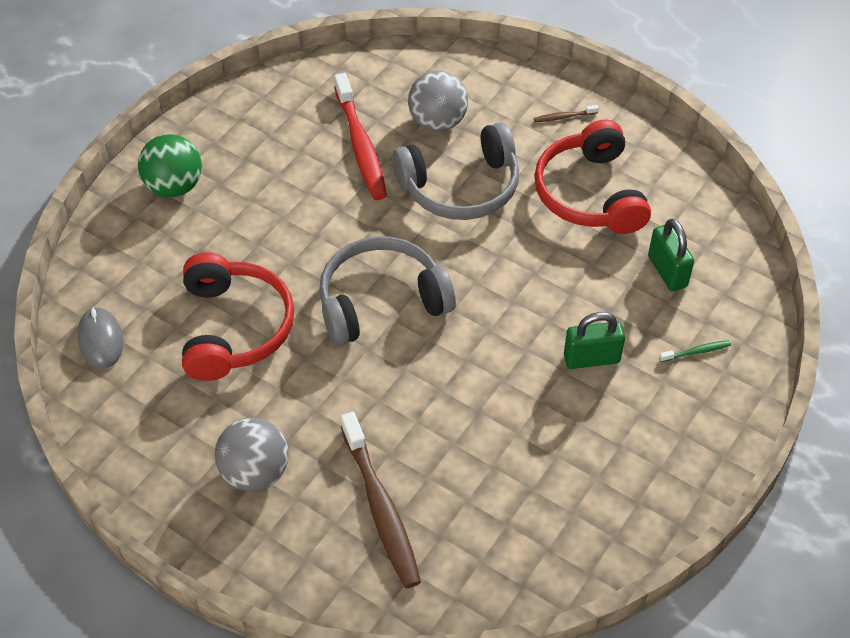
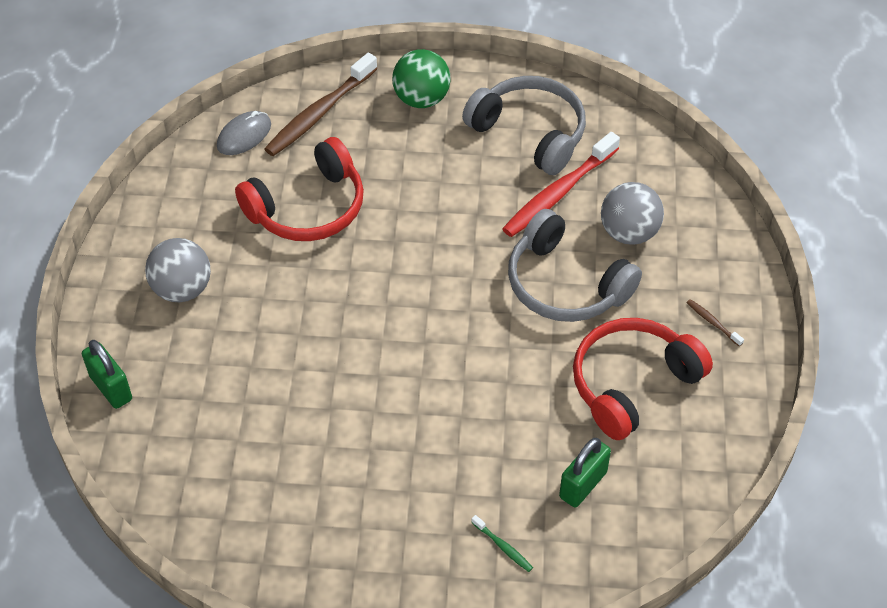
camera: 60 degrees right, 0 degrees up
(381, 301) = (399, 288): grey headphones -> grey headphones (530, 133)
(381, 508) = (196, 385): brown toothbrush -> brown toothbrush (319, 113)
(591, 358) = (440, 466): green padlock -> green padlock (111, 388)

